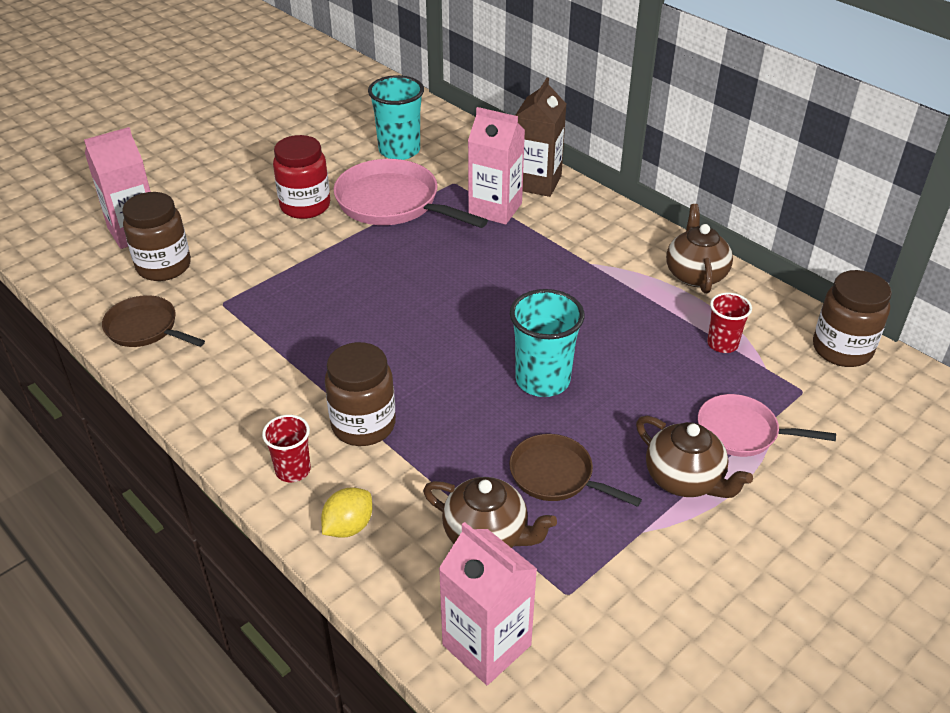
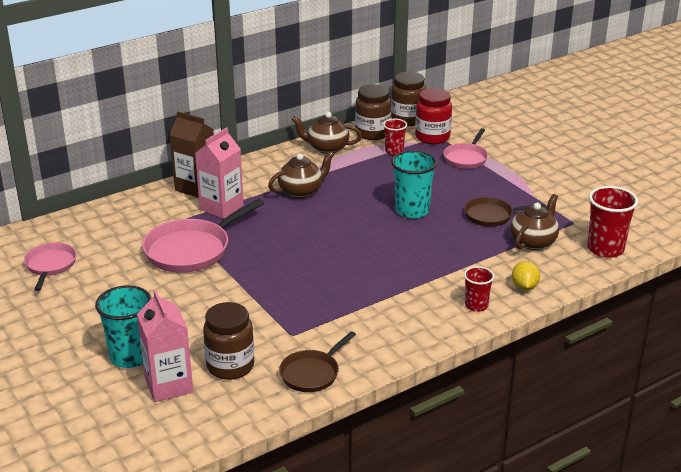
camera: 80 degrees left, 10 degrees down
(305, 206) = (174, 291): red jar -> red jar (432, 137)
(345, 123) = (50, 266): none -> pink pan
(348, 526) = (524, 287): yellow lemon -> yellow lemon turned 45 degrees clockwise
(363, 425) = (440, 277): brown jar -> brown jar (372, 133)
(399, 150) = (114, 242): turquoise cup -> turquoise cup (130, 356)
(486, 645) = (605, 249): pink carton -> red cup
(556, 476) = (492, 216): brown pan -> brown pan turned 45 degrees clockwise
(684, 479) = (498, 179): brown teapot -> brown teapot (301, 191)

